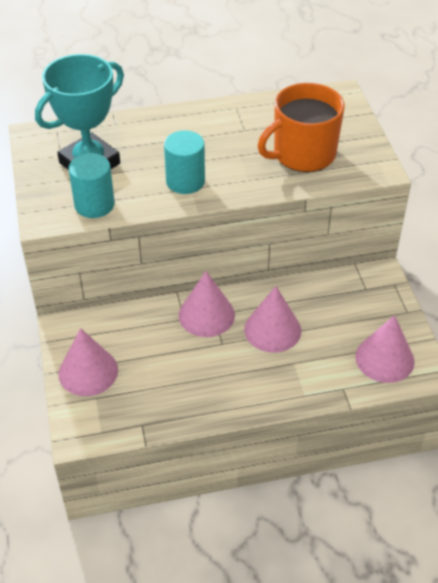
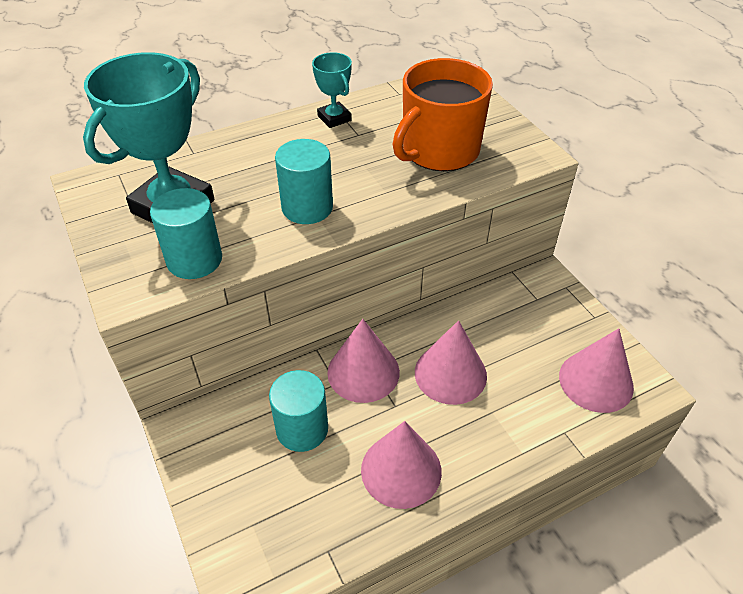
camera: 15 degrees left, 0 degrees up
(88, 371) = (231, 487): pink cone -> pink cone (401, 470)
(148, 344) = (302, 429): none -> turquoise cylinder
(231, 113) = (334, 118): none -> turquoise trophy

